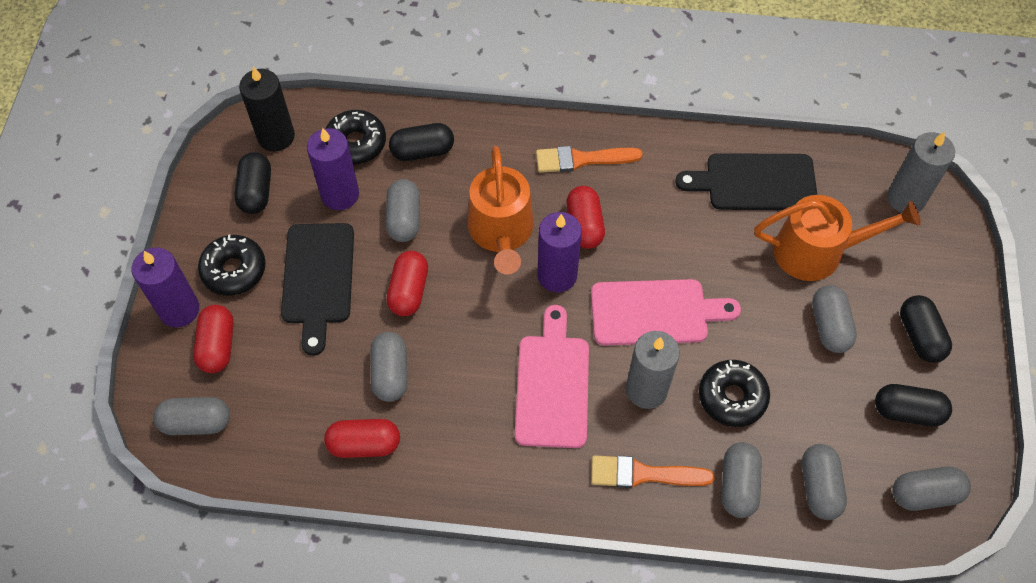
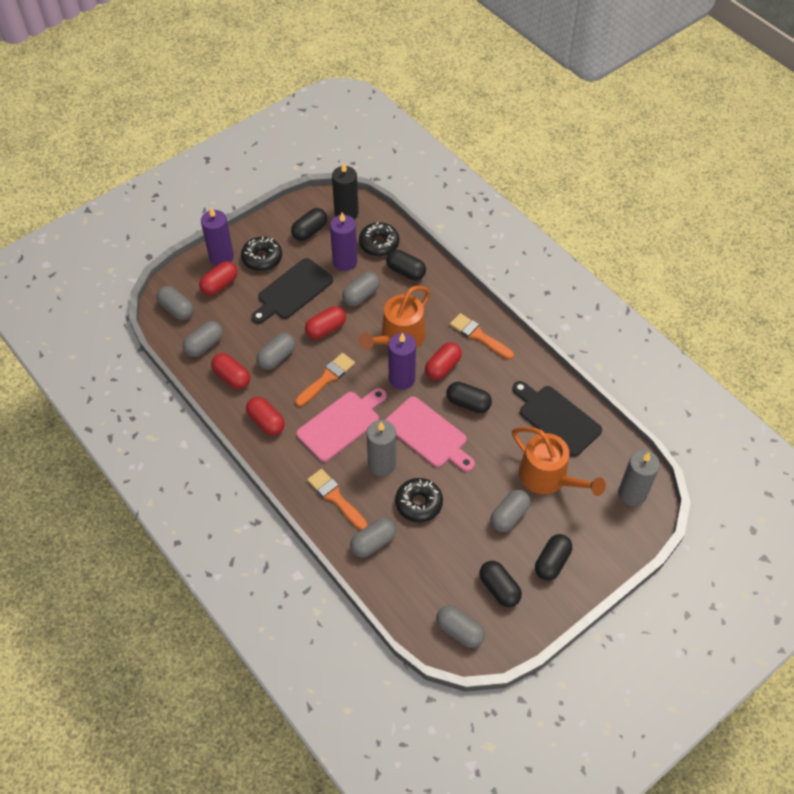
camera: 45 degrees right, 5 degrees down
(466, 460) = (266, 422): none -> red capsule
(476, 347) = (327, 378): none -> orange brush
(654, 242) = (468, 403): none -> black capsule
(819, 487) = (411, 579): grey capsule -> grey capsule (204, 345)

